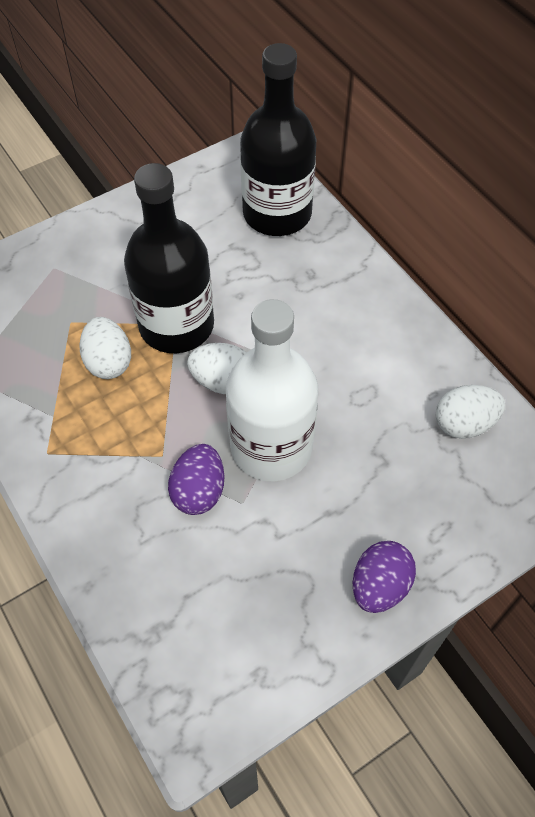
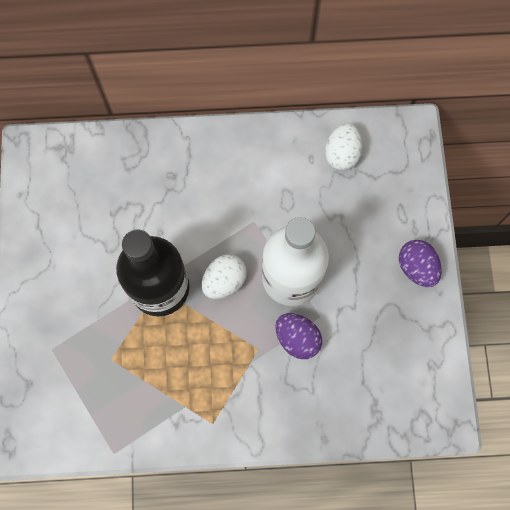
camera: 60 degrees left, 15 degrees up
(109, 362) = (163, 348): white egg -> none
(277, 213) = (103, 167): black bottle -> none

